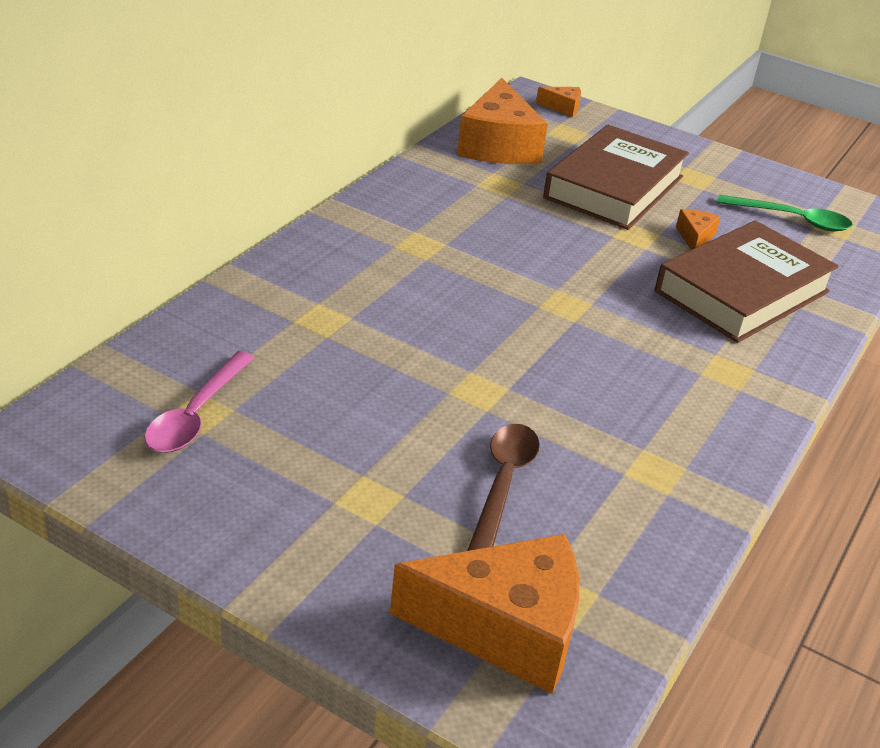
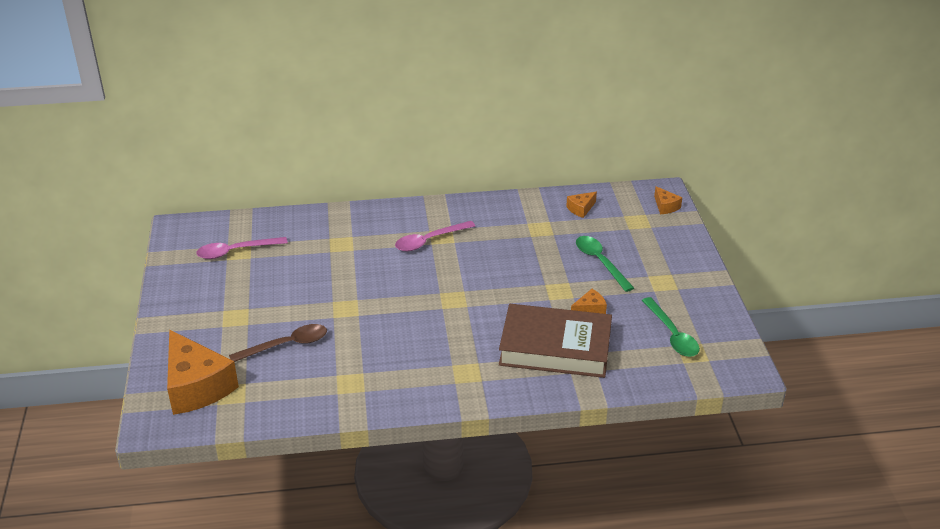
camera: 55 degrees right, 0 degrees up
(417, 257) = (429, 241): none -> pink spoon
(498, 145) = (581, 209): orange cheese -> orange cheese, size x0.44
(614, 187) = (600, 262): brown book -> green spoon

